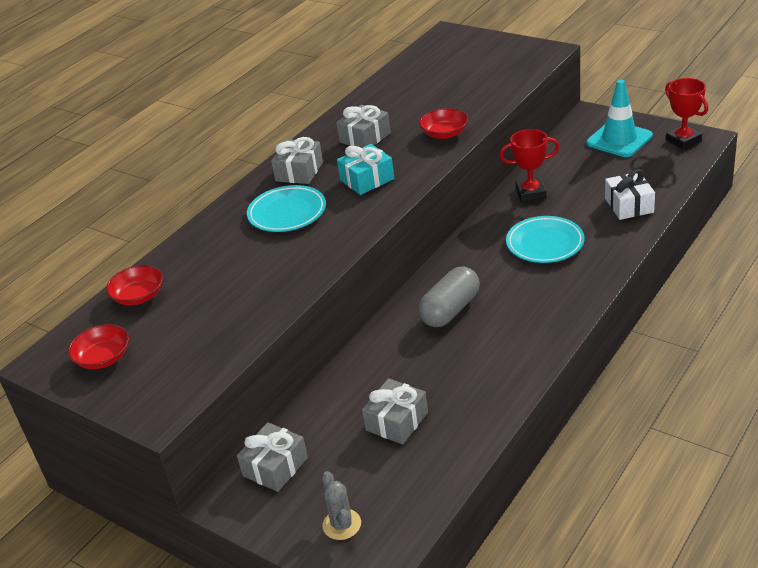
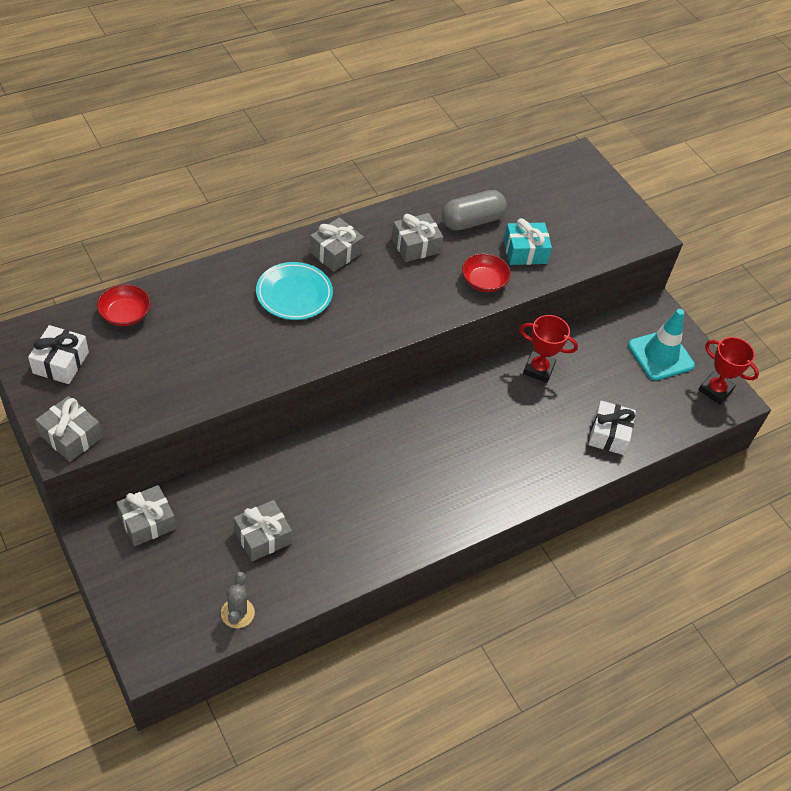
camera: 15 degrees right, 15 degrees up
(103, 358) = (61, 363): red bowl -> white gift
(160, 405) = (71, 436): none -> grey gift
(342, 524) = (158, 605): grey cactus -> grey cactus (237, 613)
(367, 179) = (382, 296): turquoise gift -> turquoise gift (525, 252)
(450, 310) = (381, 454): grey capsule -> grey capsule (472, 221)
(545, 243) = (507, 432): turquoise plate -> none
(683, 140) = (715, 390): red trophy -> red trophy turned 45 degrees counterclockwise

